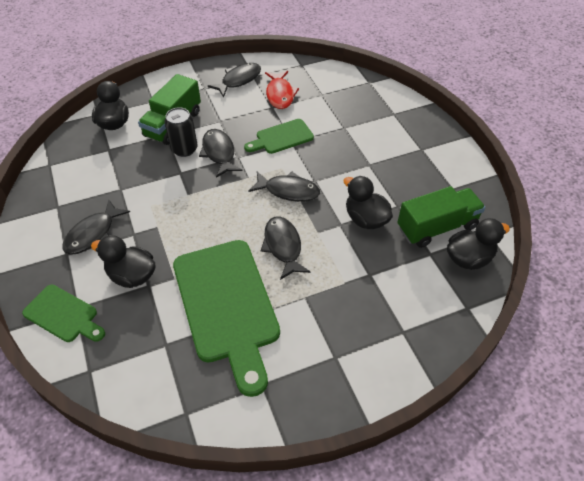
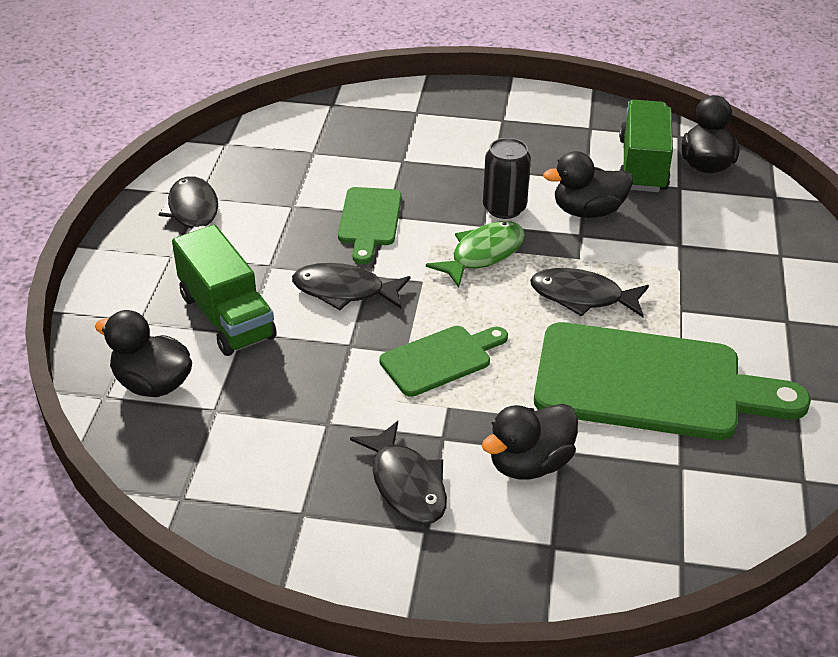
camera: 60 degrees left, 10 degrees down
(63, 315) = (557, 565): green cutting board -> green cutting board (441, 359)
(184, 149) = (301, 323): black can -> black can (504, 208)
(280, 94) = (273, 187): red fish -> none
(288, 191) = (483, 254): black fish -> green fish

